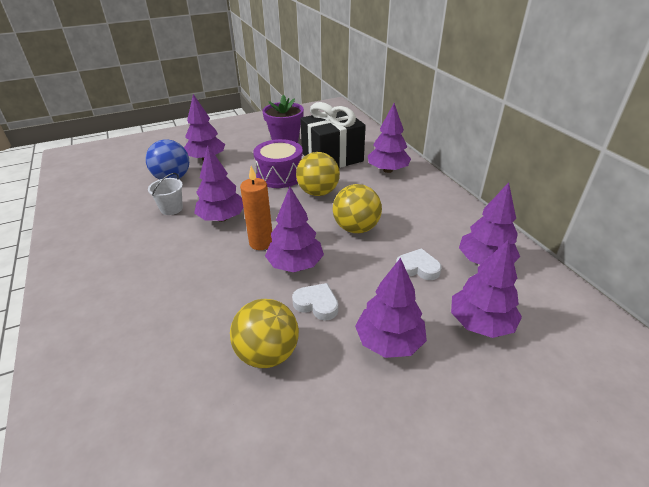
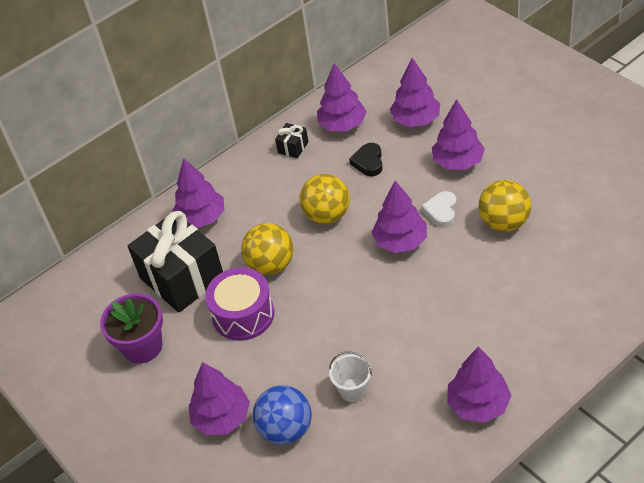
camera: 100 degrees left, 10 degrees up
(222, 218) = (352, 331): purple tree -> purple tree (478, 404)
(261, 243) = (380, 279): orange candle -> none
(418, 268) = (368, 162): white heart -> black heart
(457, 224) = (293, 147): none -> black gift

